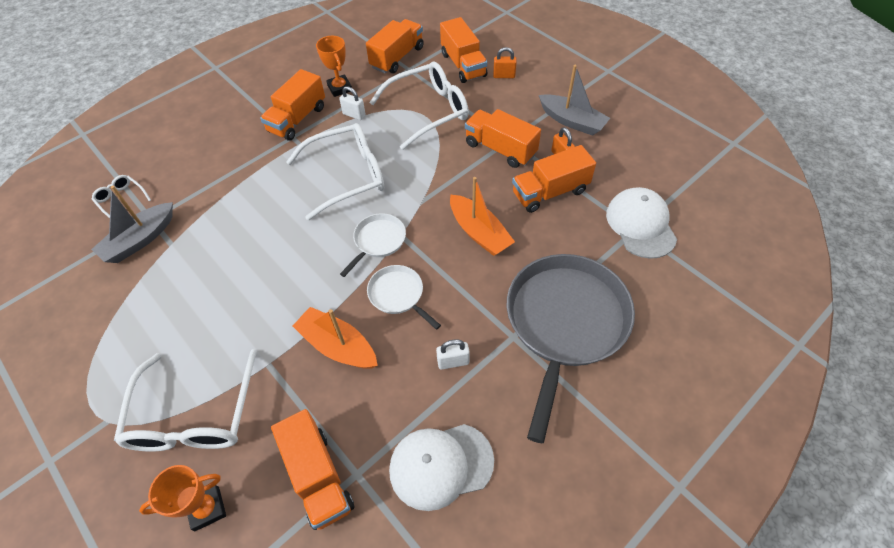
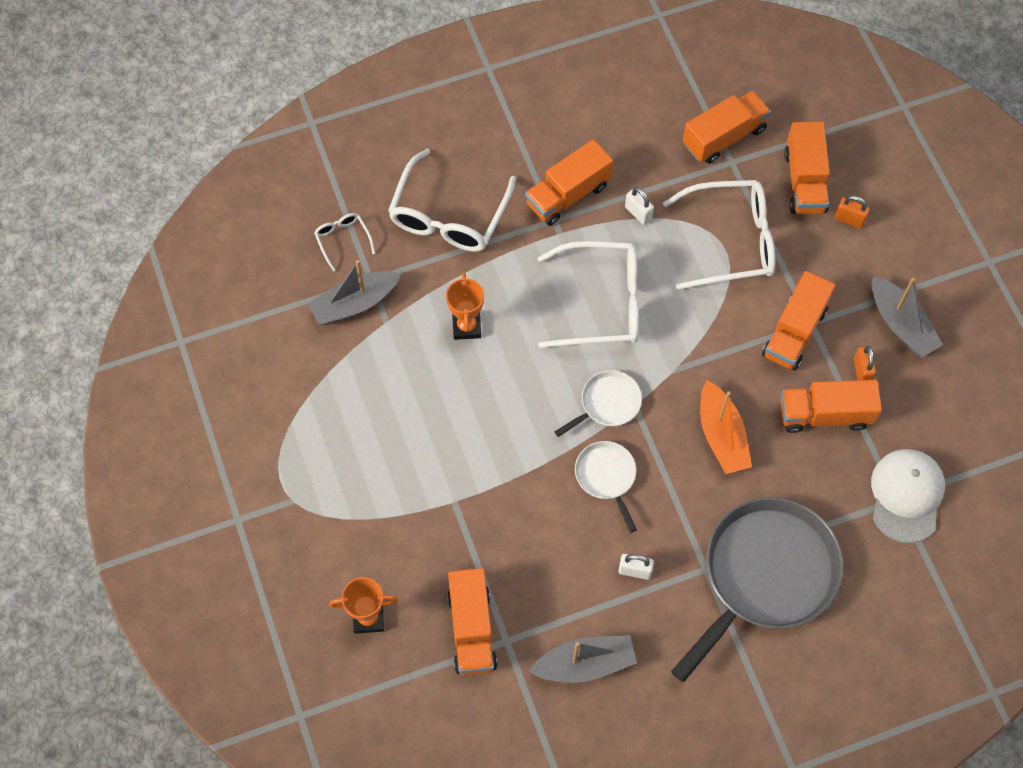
camera: 20 degrees right, 10 degrees up
(194, 415) = (373, 526): white glasses -> white glasses (449, 215)
(338, 346) = (527, 509): orange boat -> none
(340, 88) = (634, 162): orange trophy -> orange trophy (466, 326)
(441, 465) = (585, 664): white cap -> grey boat
(500, 149) = (794, 332): orange truck -> orange truck turned 120 degrees counterclockwise

